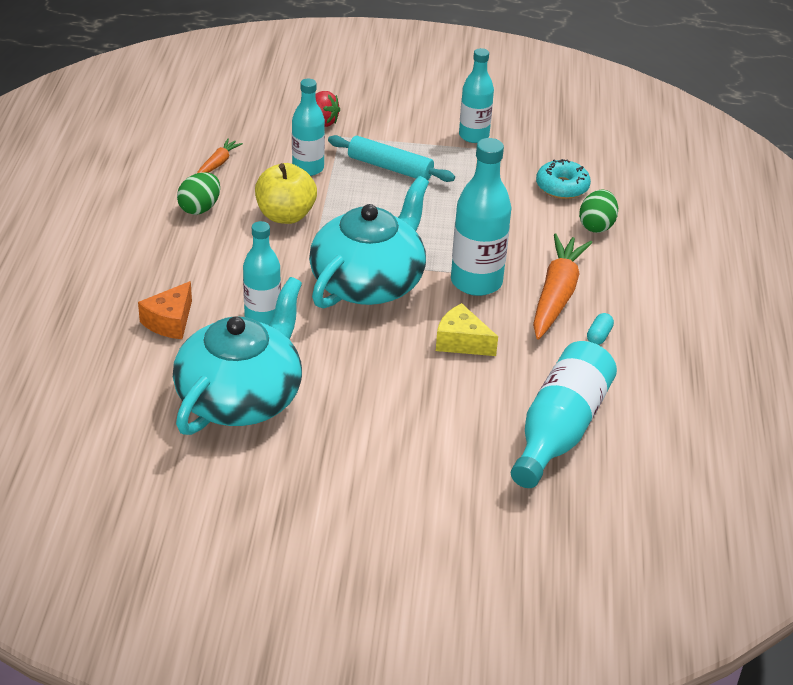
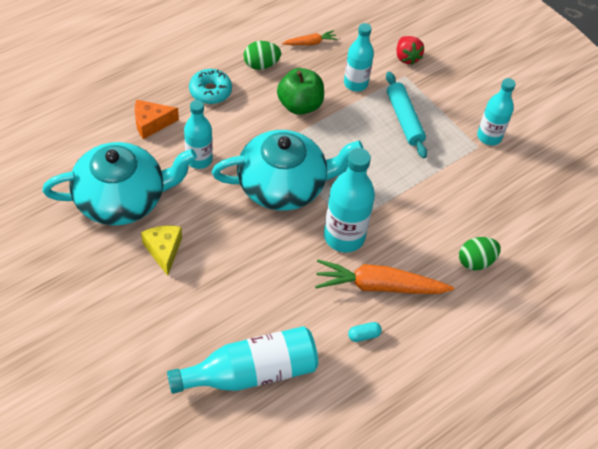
camera: 45 degrees right, 15 degrees up
(285, 215) = (300, 105): yellow apple -> green apple
(461, 342) = (279, 267): yellow cheese -> yellow cheese (163, 250)
(556, 295) = (379, 286): orange carrot -> orange carrot turned 150 degrees counterclockwise
(562, 187) = (494, 216): turquoise donut -> turquoise donut (210, 91)

